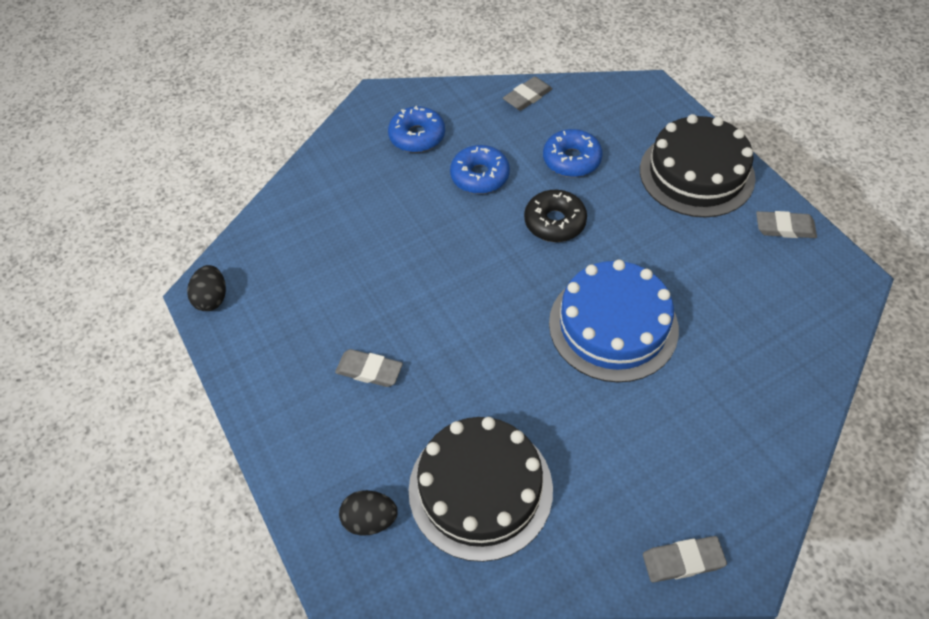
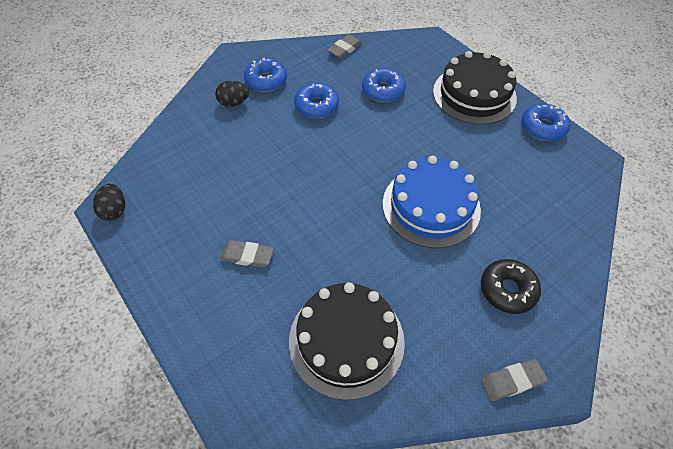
camera: 10 degrees left, 0 degrees up
(370, 520) = (260, 375): black egg -> black egg (234, 103)
(555, 222) = (377, 135): black donut -> black donut (507, 290)
(784, 228) = (542, 128): grey eraser -> blue donut

